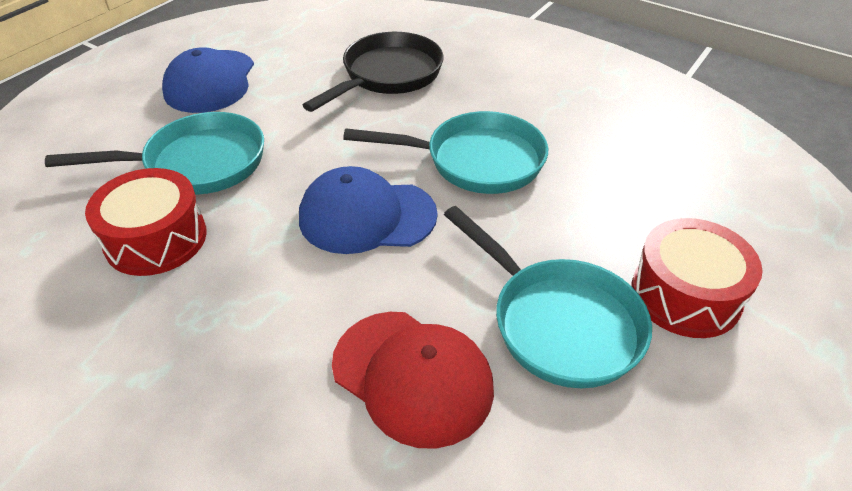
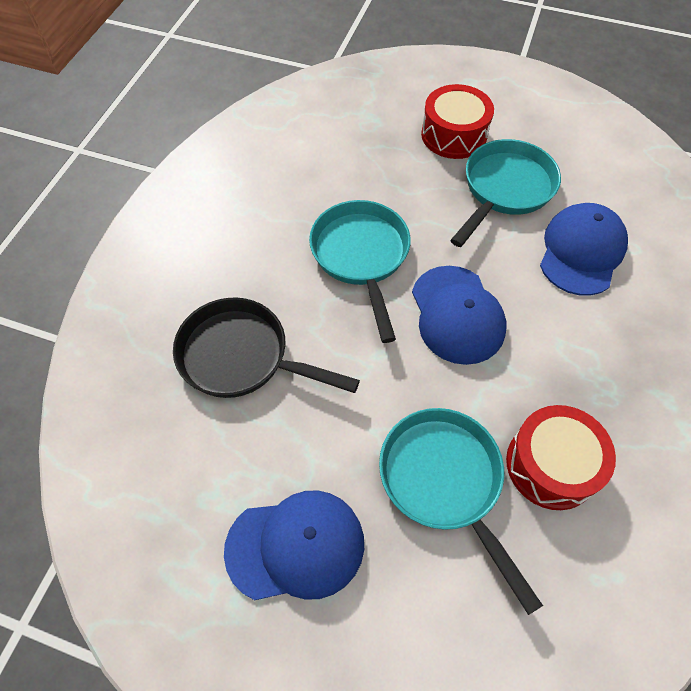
camera: 105 degrees left, 15 degrees up
(412, 376) = (581, 251): red cap -> blue cap

